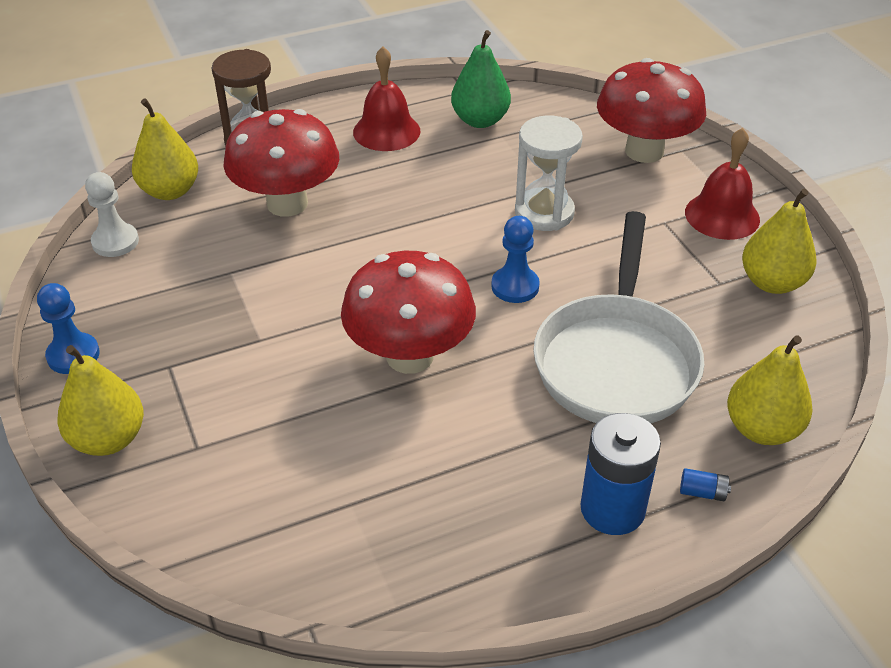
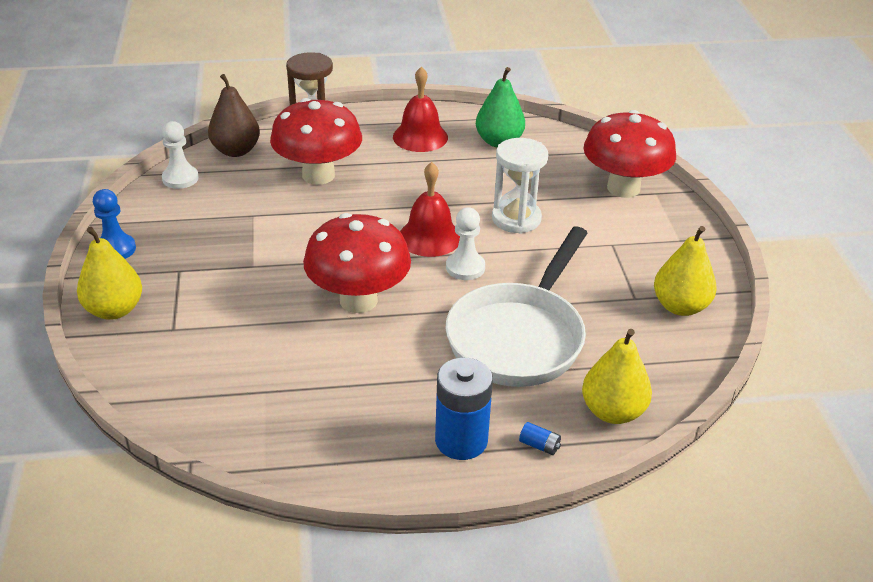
camera: 15 degrees right, 5 degrees down
(170, 191) = (236, 151): yellow pear -> brown pear
(515, 286) = (465, 267): blue pawn -> white pawn
(722, 215) = (664, 248): red bell -> red bell (429, 237)

